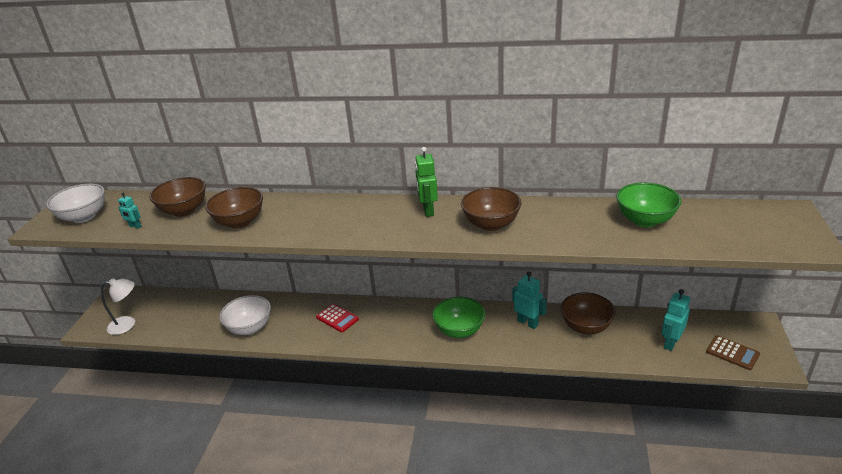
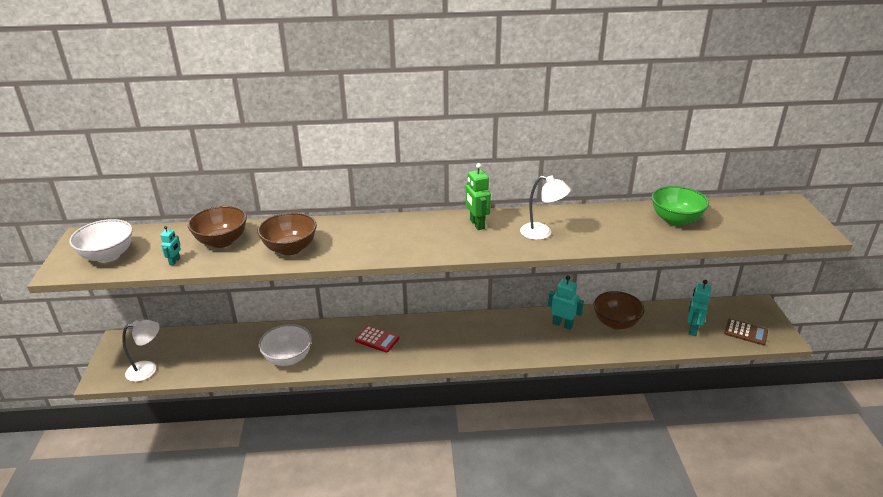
camera: 15 degrees left, 0 degrees up
(135, 226) = (175, 261): turquoise robot -> turquoise robot turned 90 degrees counterclockwise
(459, 330) = (502, 338): green bowl -> none
(491, 224) = (542, 233): brown bowl -> white lamp

